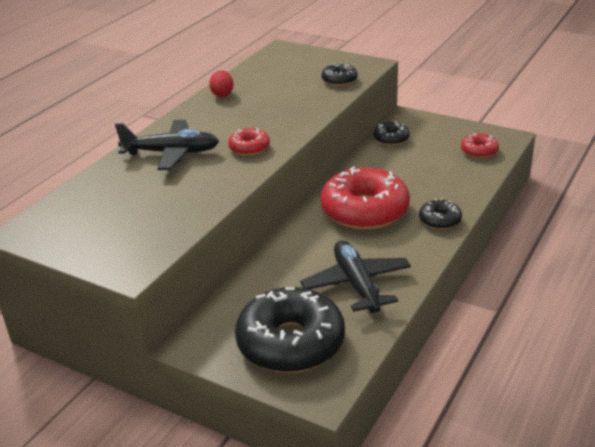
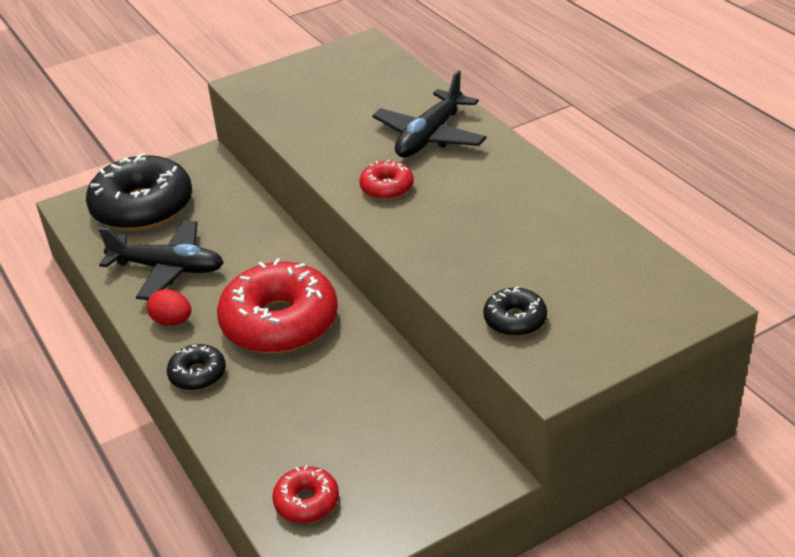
camera: 120 degrees right, 5 degrees up
(222, 94) = (560, 203): red egg -> red egg (172, 321)
(391, 139) = (429, 422): black donut -> none

